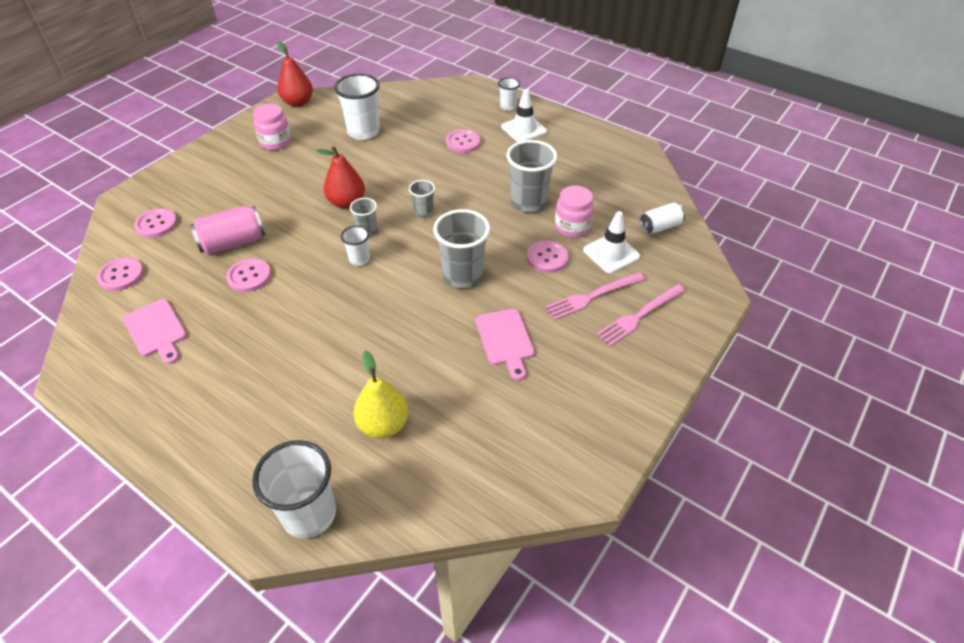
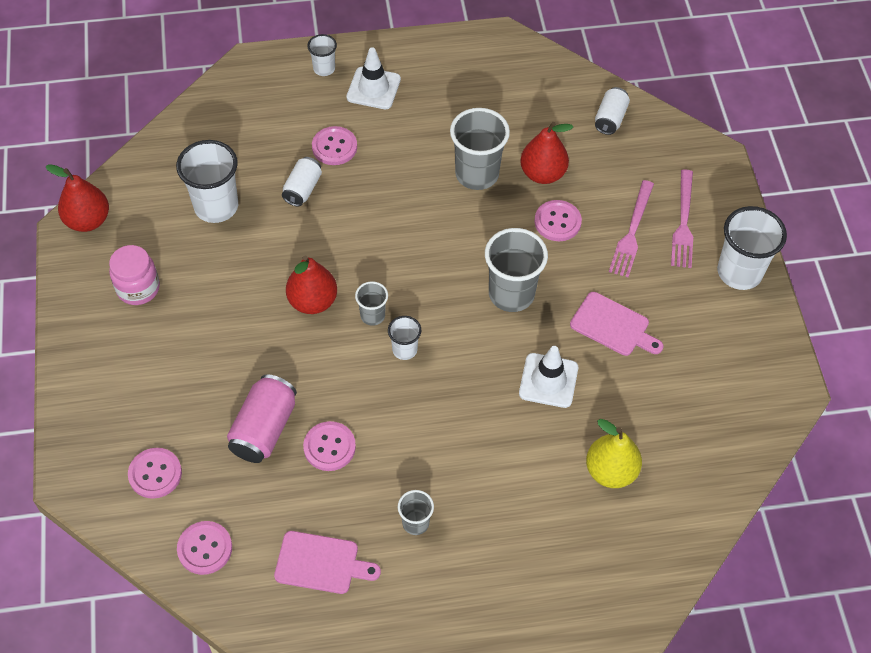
camera: 45 degrees left, 10 degrees up
(309, 514) = (644, 578): white cup -> white cup (739, 272)
(418, 150) = (302, 189): none -> white can
(423, 212) = (398, 256): grey cup -> grey cup (415, 523)
(572, 227) = (542, 174): pink jar -> red pear
(611, 253) = (601, 177): white traffic cone -> white traffic cone (548, 380)

